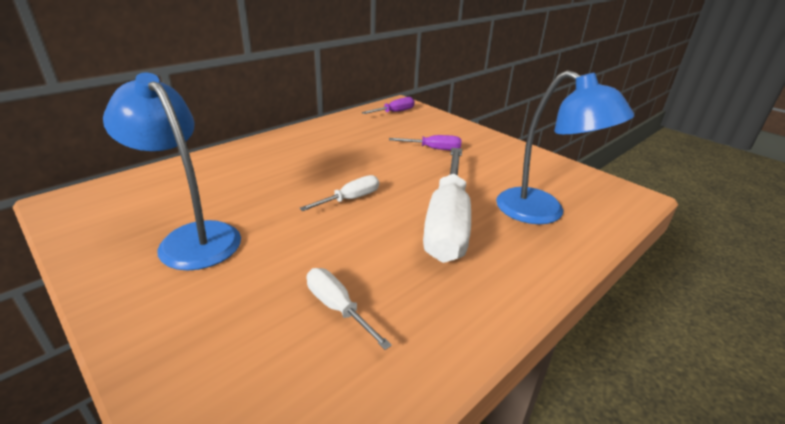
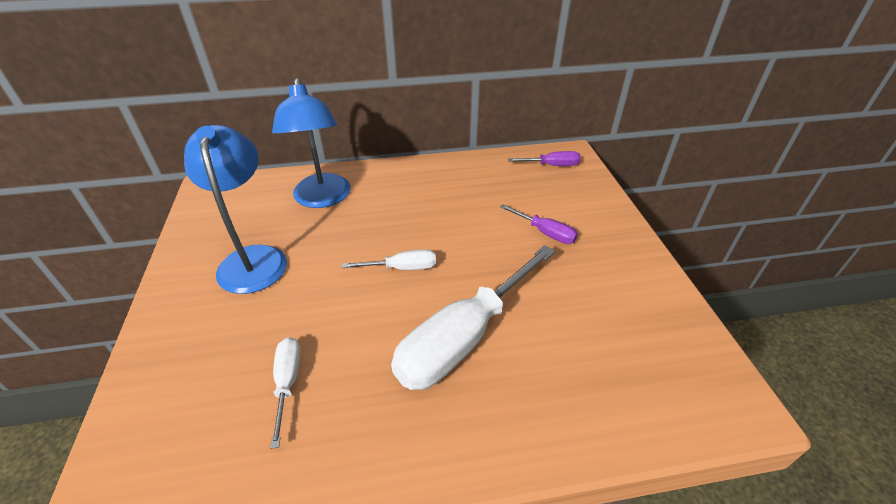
camera: 35 degrees right, 10 degrees up
(542, 212) = (583, 372): blue lamp -> blue lamp (322, 199)

